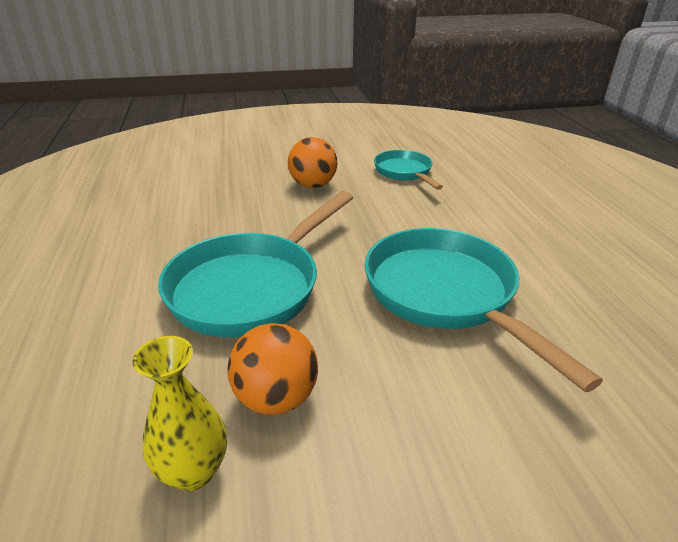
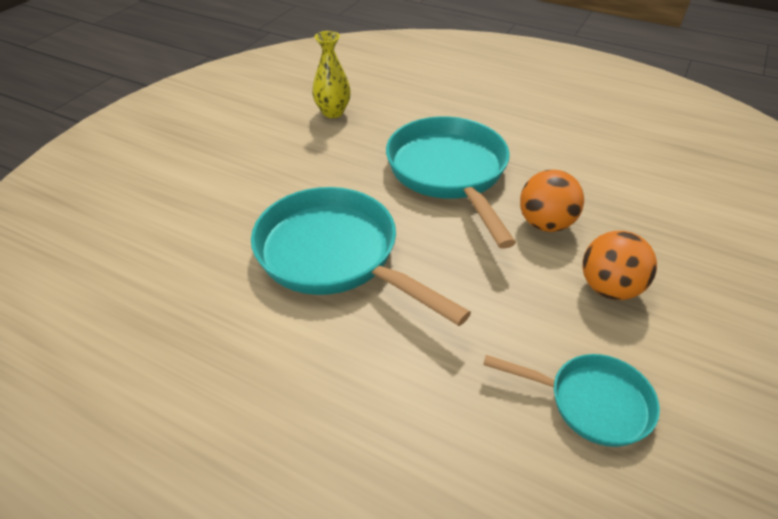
camera: 130 degrees right, 10 degrees up
(276, 398) = (342, 144): orange ball -> orange ball (545, 224)
(445, 295) = (334, 255): turquoise pan -> turquoise pan turned 150 degrees counterclockwise

